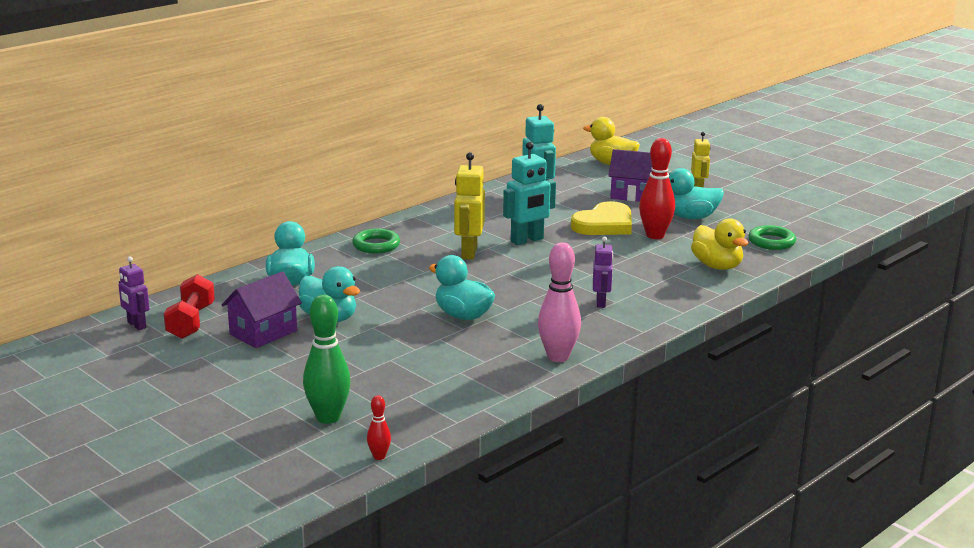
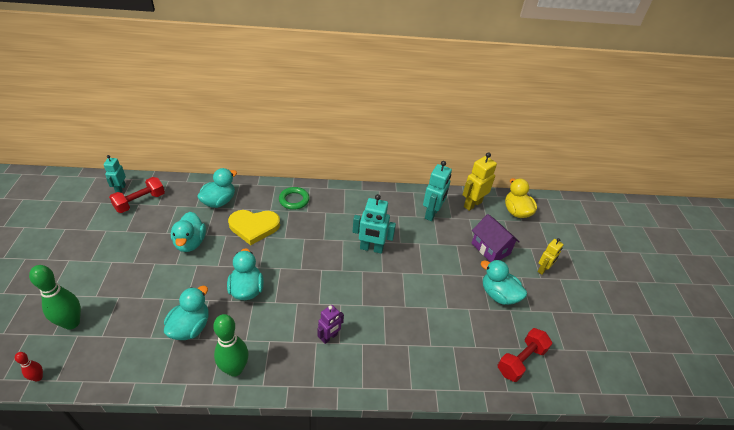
camera: 40 degrees right, 20 degrees up
(136, 325) = (120, 189): purple robot -> turquoise robot
(263, 333) = (151, 232): purple house -> none
(461, 359) = (190, 327): none -> turquoise duck
(468, 253) = (327, 237): yellow robot -> yellow robot (472, 204)
(558, 357) = (235, 369): pink bowling pin -> green bowling pin
(604, 224) = (434, 264): yellow heart -> yellow heart (254, 227)
(655, 235) = (450, 297): red bowling pin -> none
(717, 266) = (448, 358): yellow duck -> none
(771, 242) = (521, 360): green ring -> red dumbbell

